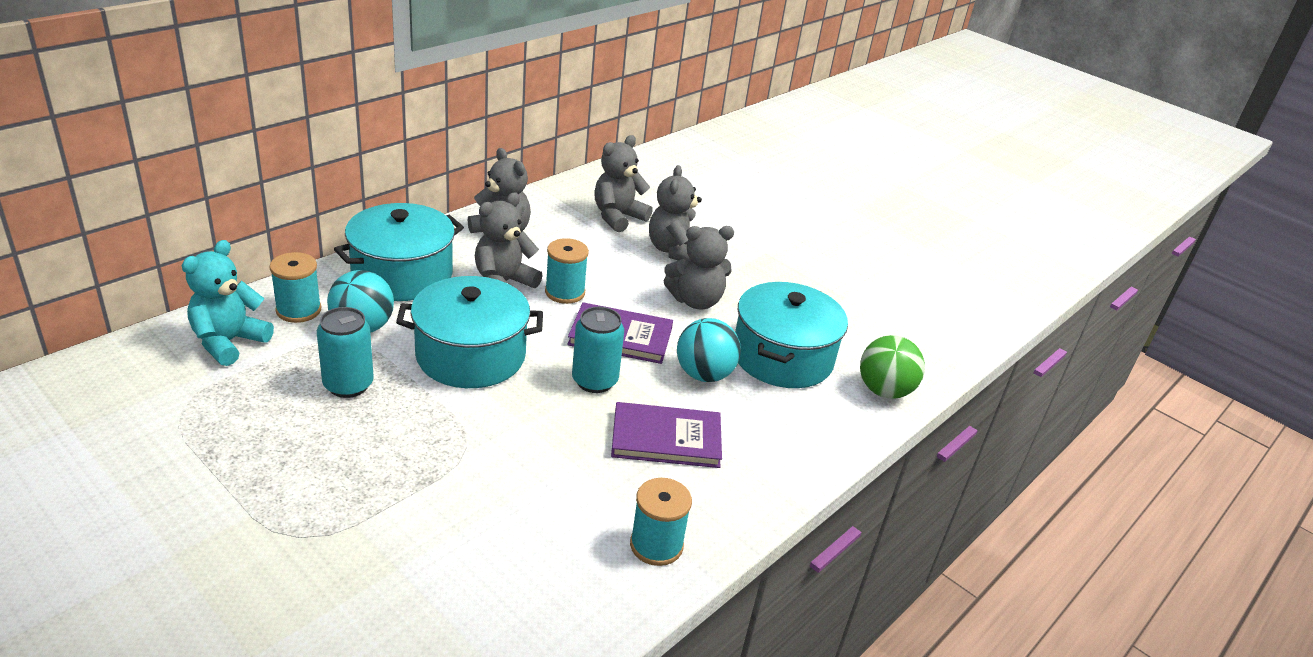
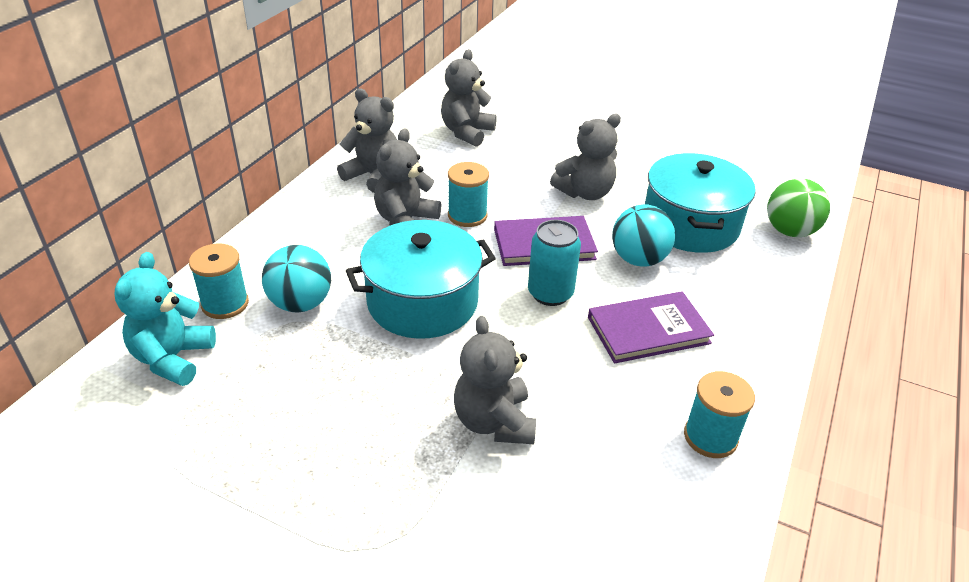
camera: 15 degrees left, 5 degrees up
(348, 385) = (324, 367): turquoise can -> none
(402, 274) = (305, 239): turquoise pot -> none
(674, 251) = (535, 151): grey teddy bear -> grey teddy bear (494, 422)

